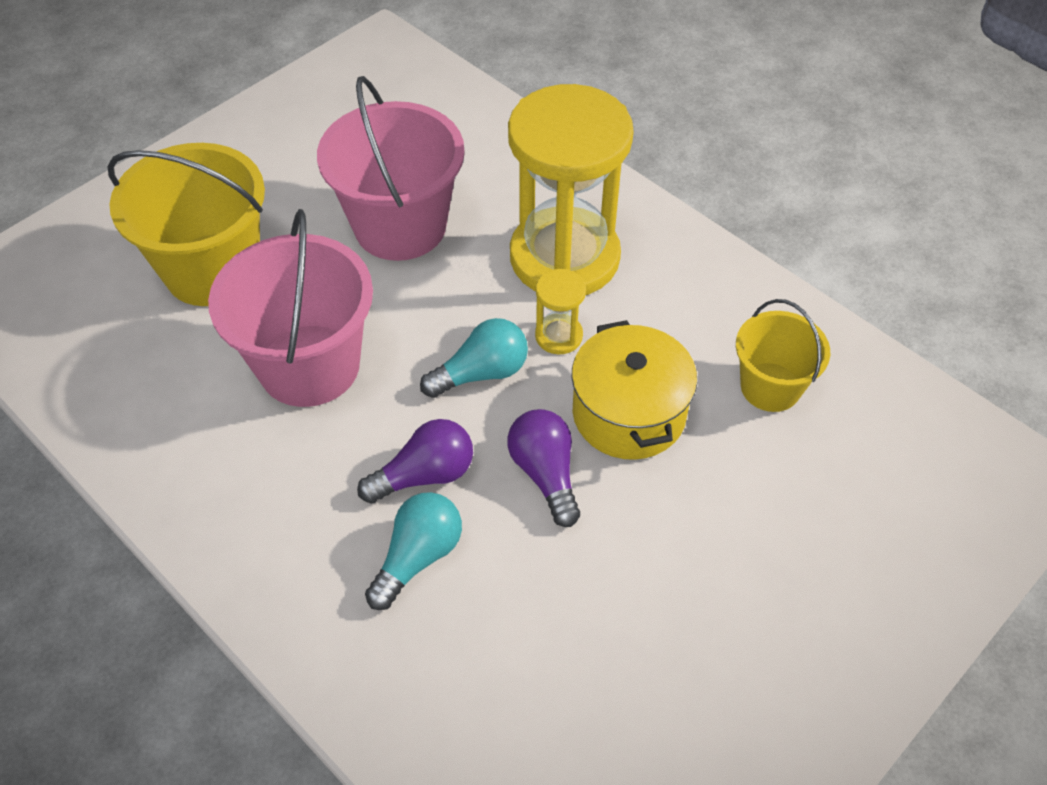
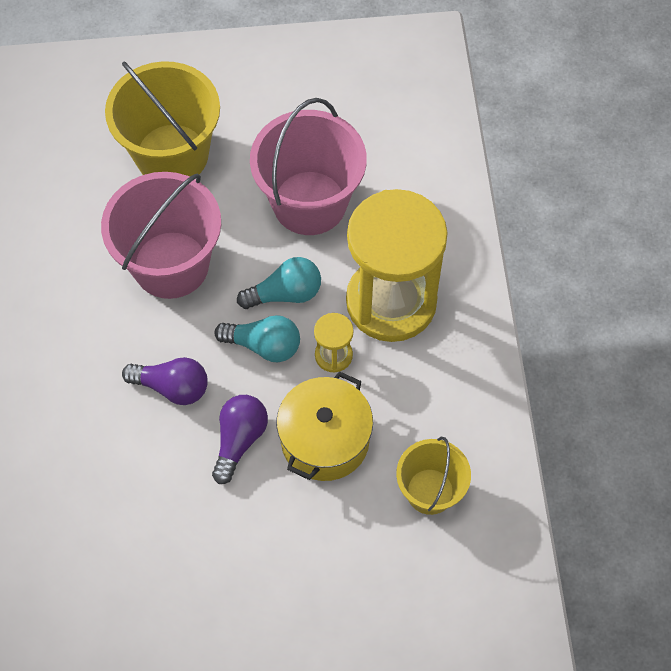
camera: 40 degrees right, 10 degrees up
(418, 557) = (124, 434): turquoise light bulb -> turquoise light bulb (285, 293)

